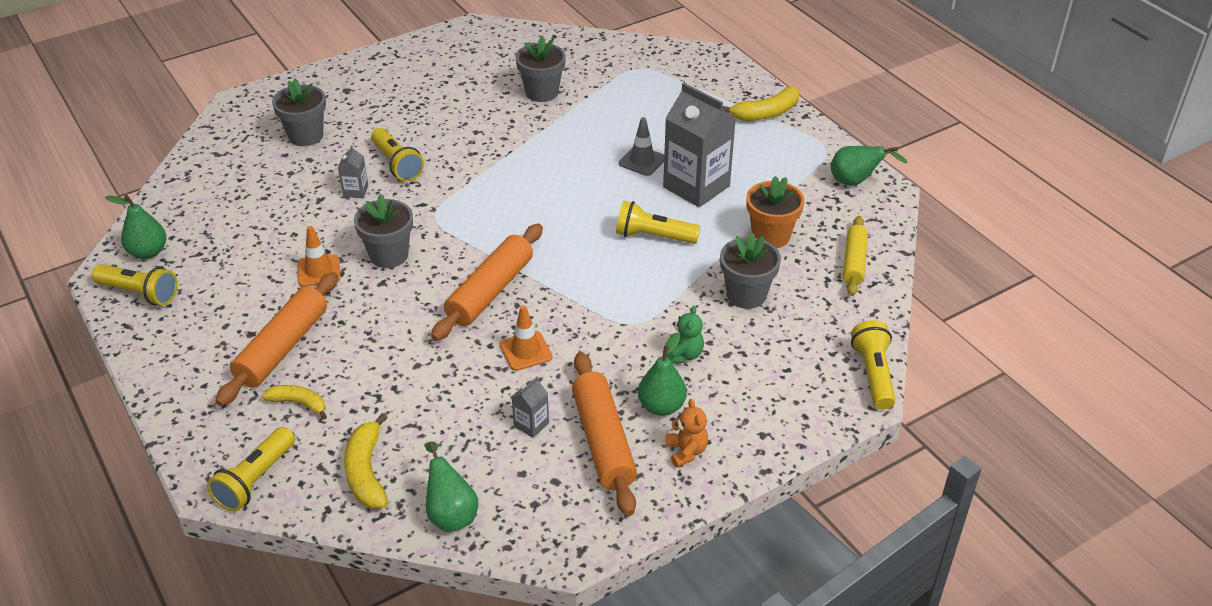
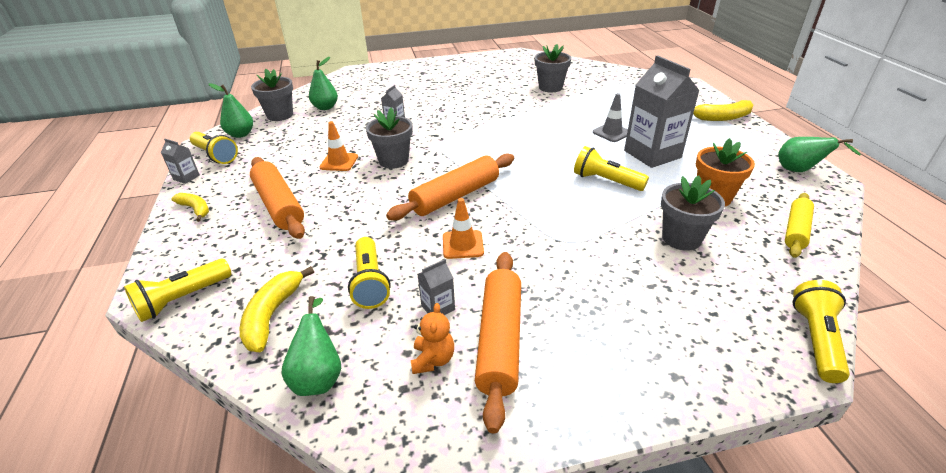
camera: 20 degrees right, 5 degrees down
(127, 334) = (186, 177): none -> grey carton
(282, 347) = (279, 205): orange rolling pin -> orange rolling pin turned 75 degrees counterclockwise
(299, 403) = (260, 247): yellow banana -> yellow banana (195, 209)
(306, 136) = (382, 90): grey flower pot -> grey flower pot (280, 115)
(397, 164) = (431, 111): yellow flashlight -> yellow flashlight (370, 282)
(661, 406) = (570, 320): green pear -> green pear (325, 107)
(683, 355) = (607, 277): green teddy bear -> none
(686, 451) = (583, 373): orange teddy bear -> orange teddy bear (433, 359)

